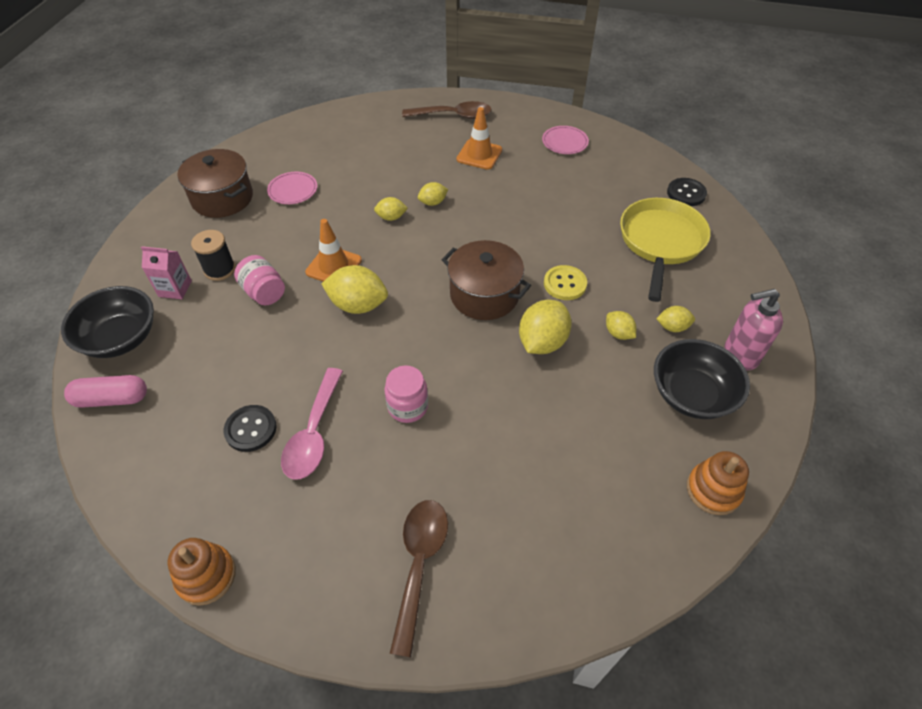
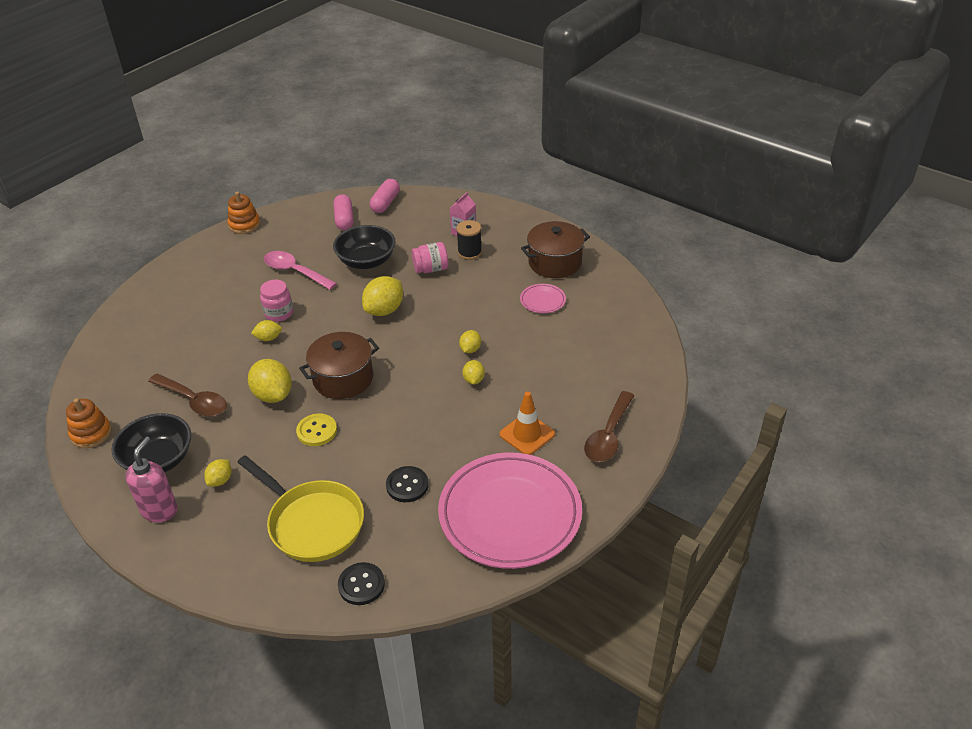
camera: 115 degrees right, 10 degrees down
(121, 338) = (433, 208): black bowl -> black bowl (366, 261)
(166, 432) = (344, 219): none -> pink capsule
(251, 429) = (319, 249): black button -> black button (407, 485)
(334, 266) = (433, 306): orange traffic cone -> none
(419, 564) = (179, 293): brown spoon -> brown spoon (194, 401)
(564, 142) = (510, 514): pink plate -> pink plate, size x2.50
(618, 333) = (243, 443): yellow lemon -> yellow lemon (268, 338)

